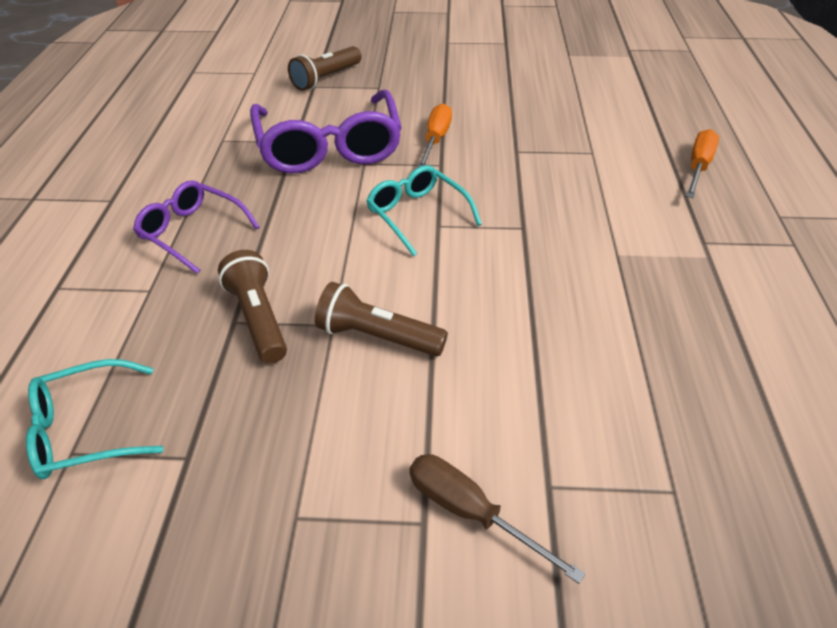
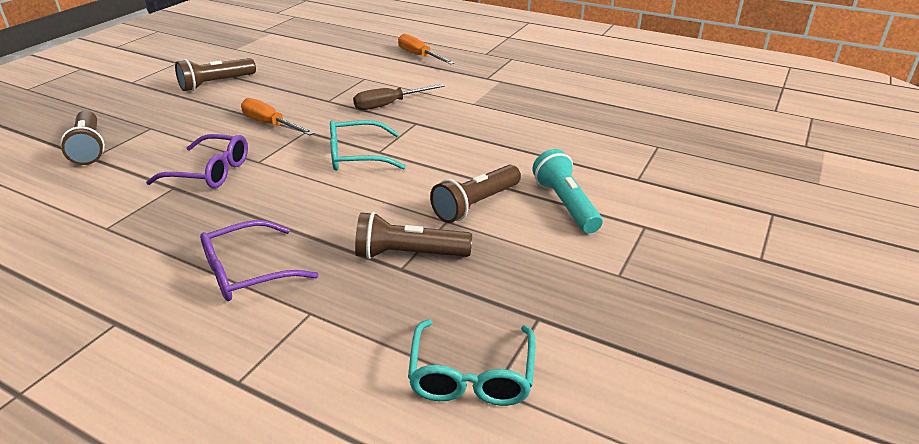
camera: 65 degrees left, 10 degrees down
(329, 147) = (210, 172): purple glasses -> purple glasses, size x0.57
(426, 419) = (565, 204): none -> turquoise flashlight
(470, 512) = (645, 208): brown screwdriver -> brown screwdriver (389, 105)
(485, 79) = (216, 83): none -> brown flashlight

